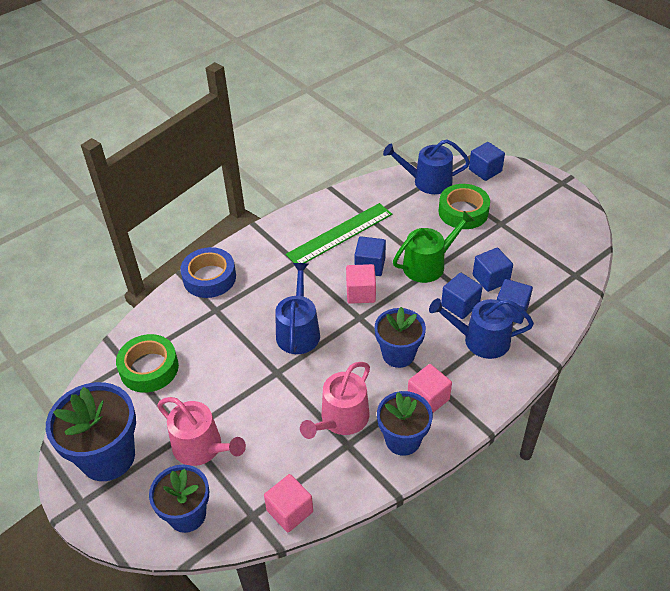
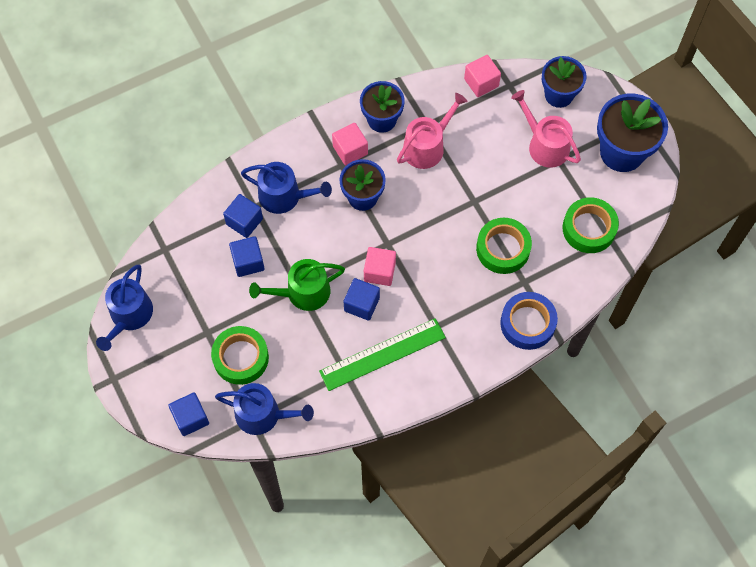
camera: 170 degrees left, 20 degrees up
(240, 333) = (503, 249): none -> green tape
(298, 331) = (448, 240): blue watering can -> blue watering can (129, 316)
(460, 305) = (289, 237): blue cube -> none

